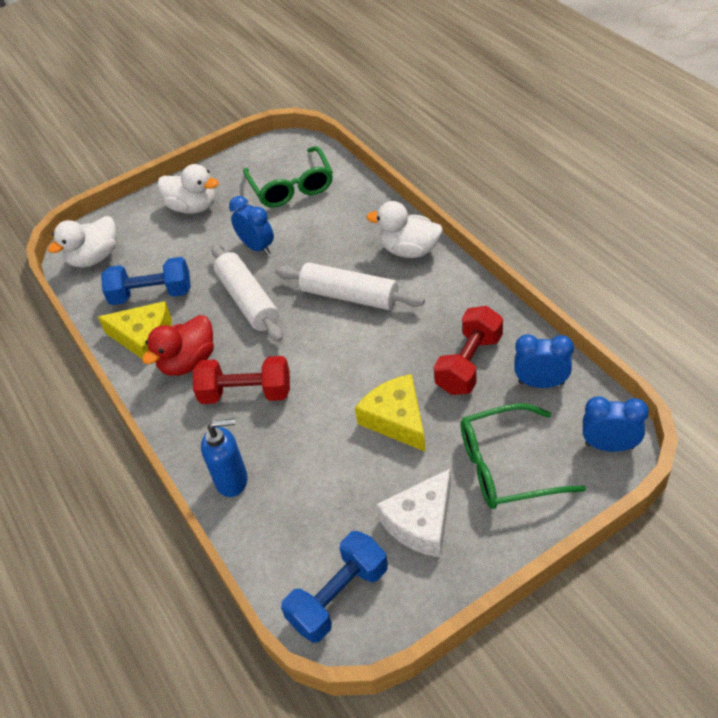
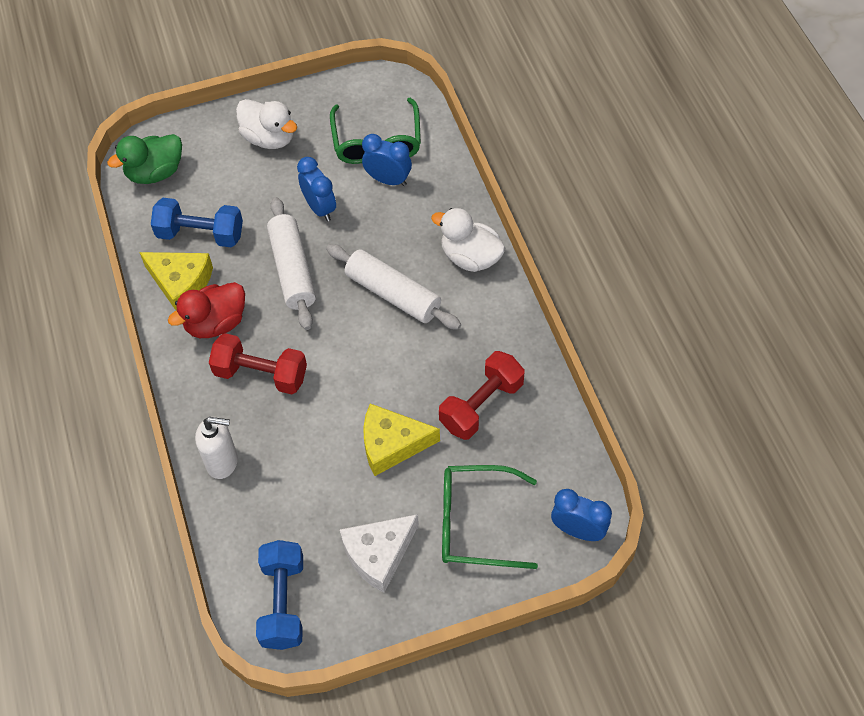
camera: 10 degrees right, 10 degrees up
(95, 258) = (155, 173): white duck -> green duck
(232, 480) = (222, 462): blue soap dispenser -> white soap dispenser
(338, 597) = (283, 602): blue dumbbell -> blue dumbbell turned 60 degrees counterclockwise
(396, 419) = (392, 444): yellow cheese -> yellow cheese turned 75 degrees counterclockwise
(541, 383) = (541, 446): blue clock -> blue clock (388, 180)

